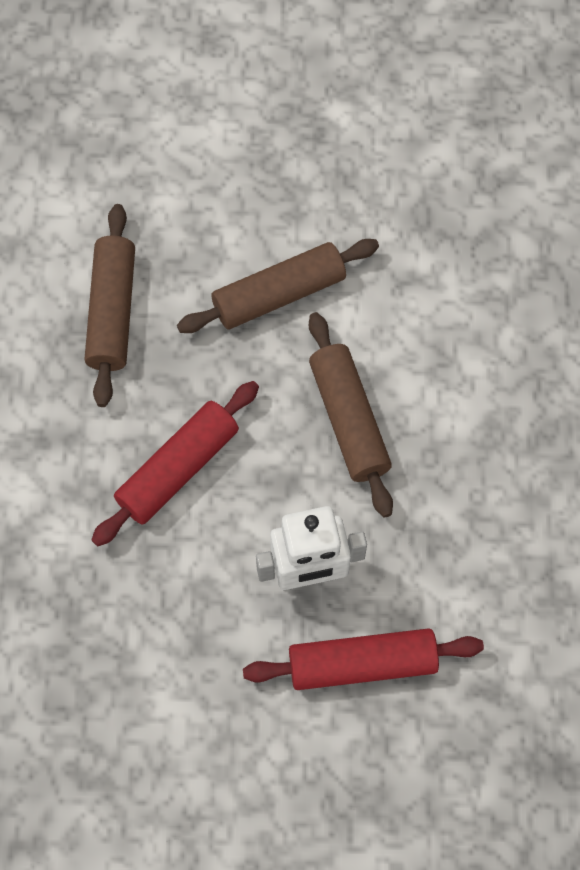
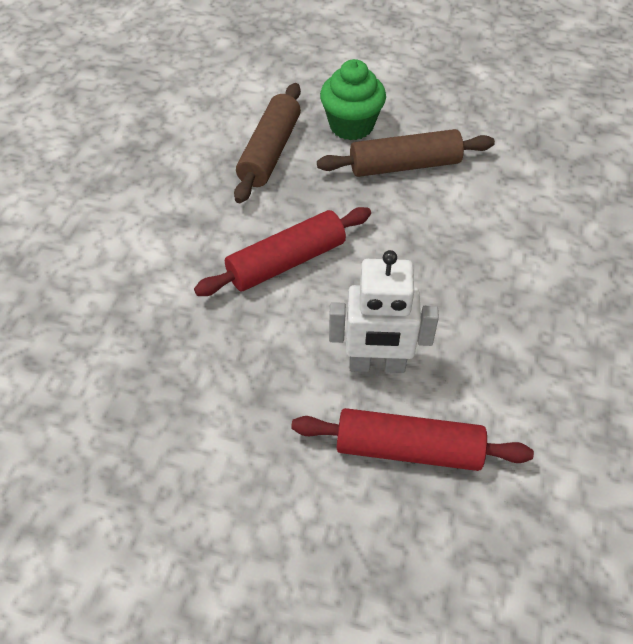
camera: 15 degrees right, 15 degrees down
(200, 246) = (351, 126): none -> green cupcake
(349, 420) = (441, 258): brown rolling pin -> none

